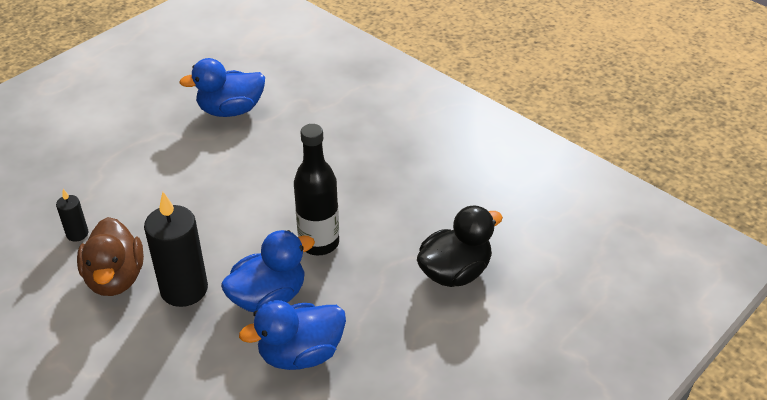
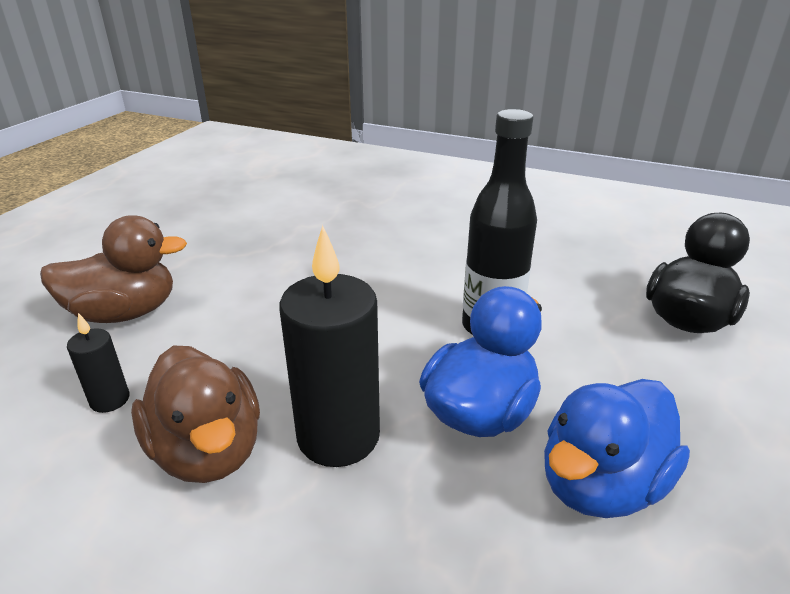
camera: 20 degrees left, 10 degrees down
(103, 173) = (124, 313): none -> brown duck
(230, 110) = (272, 221): blue duck -> none

